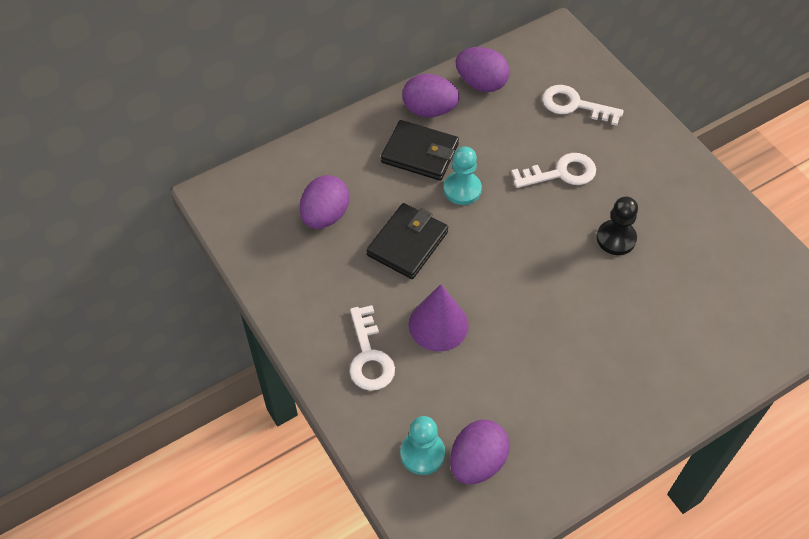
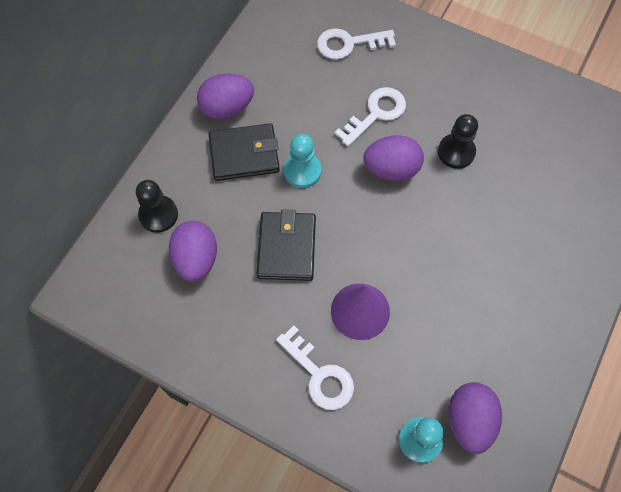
camera: 30 degrees left, 10 degrees up
(316, 167) = (158, 215): none -> black pawn
(481, 83) = (257, 60): purple egg -> purple egg (391, 169)

